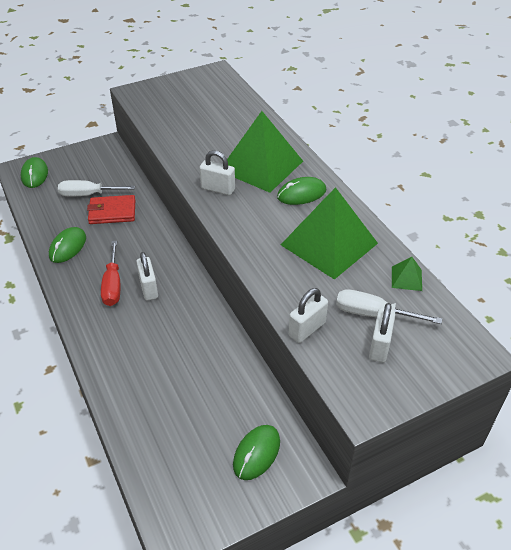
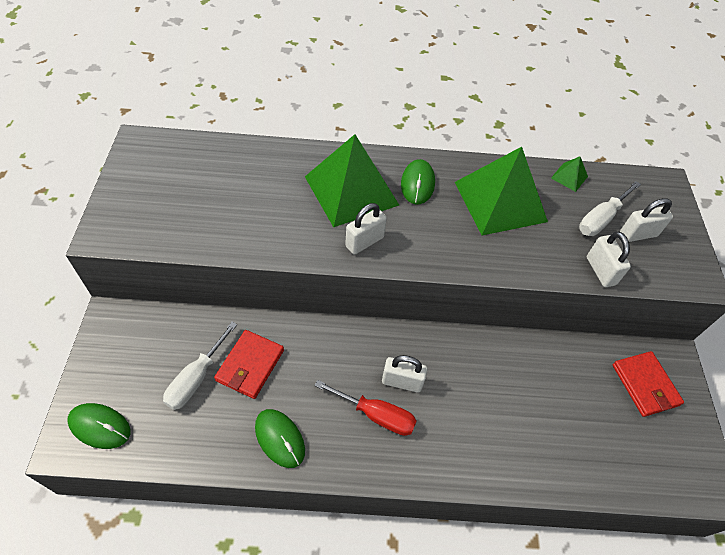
camera: 65 degrees left, 10 degrees up
(256, 453) = (645, 385): green mouse -> red wallet
(379, 346) = (638, 234): white padlock -> white padlock turned 60 degrees counterclockwise

